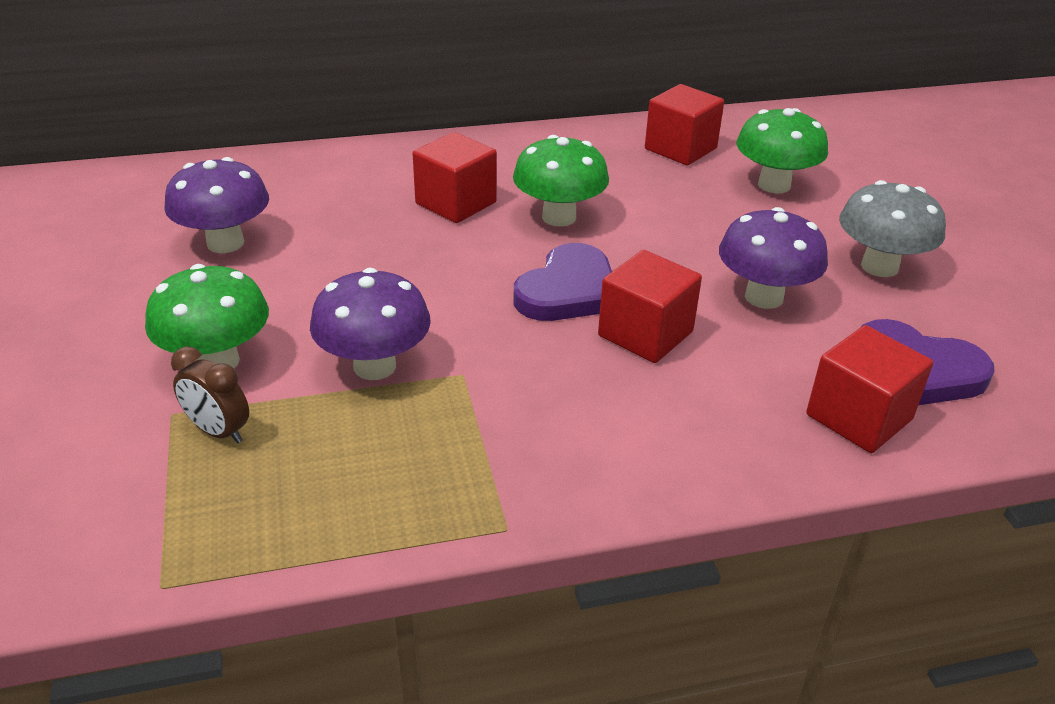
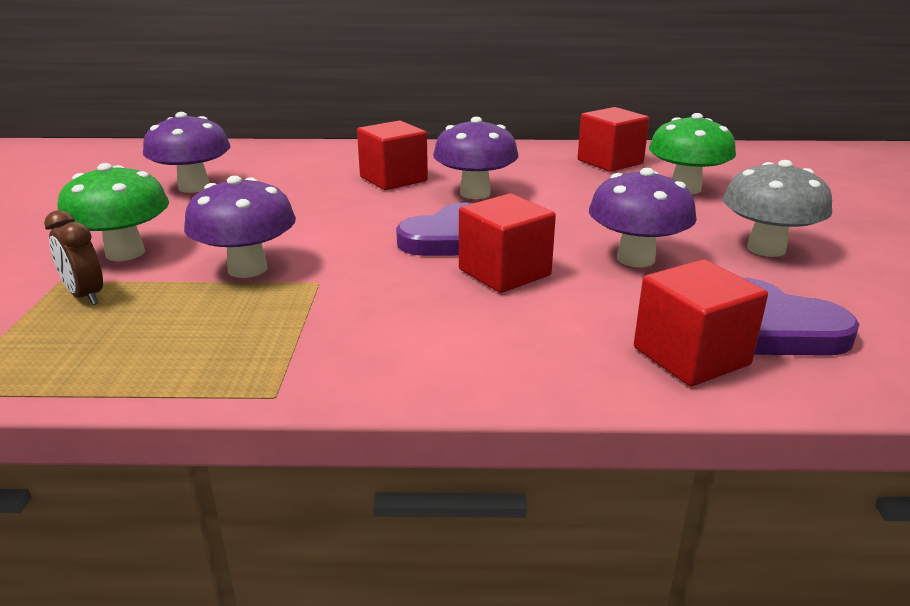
camera: 15 degrees right, 10 degrees down
(559, 217) = (475, 193): green mushroom -> purple mushroom

